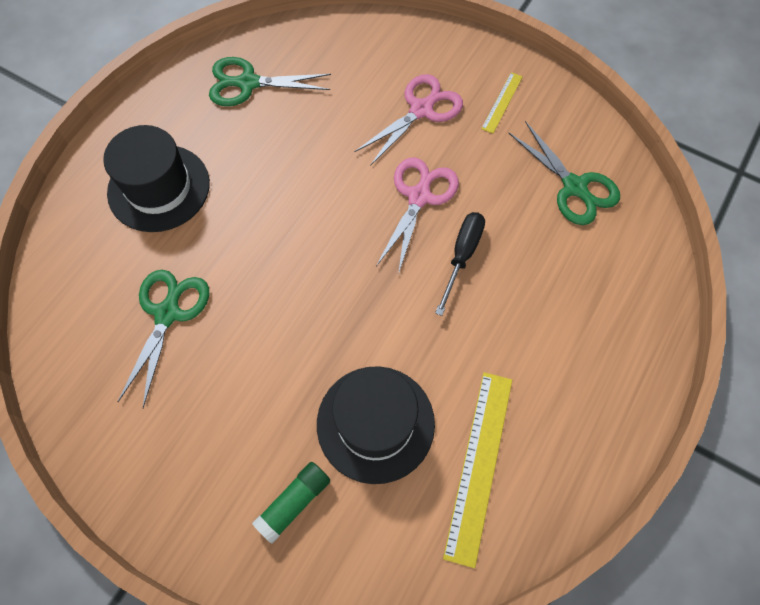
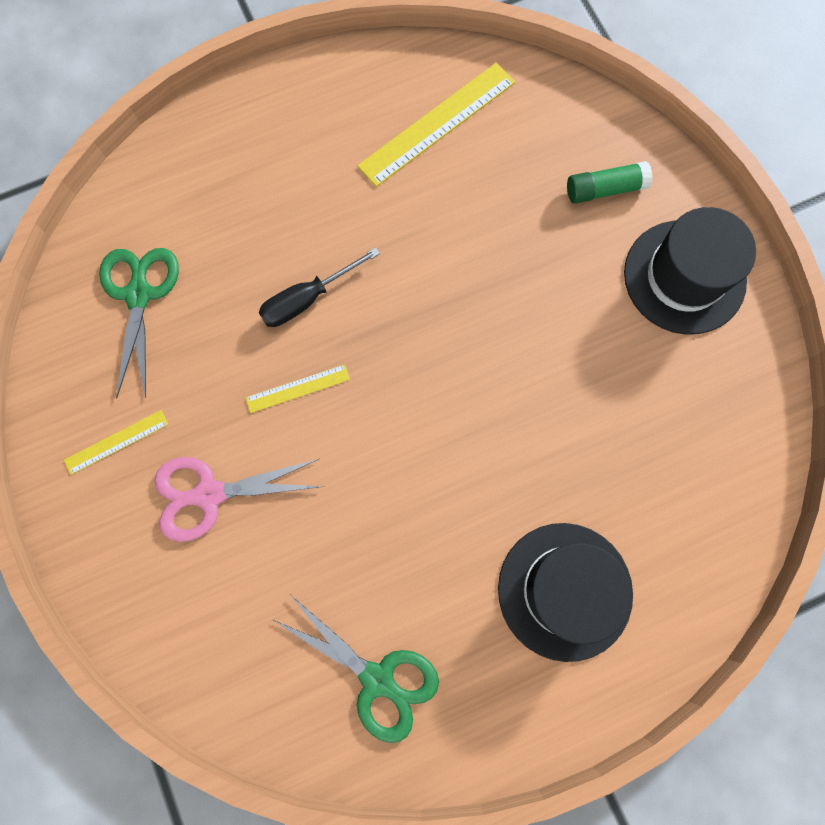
camera: 145 degrees left, 10 degrees up
(167, 313) = (628, 427): green scissors -> none
(375, 423) = (498, 205): black hat -> black hat (684, 277)
(419, 197) = (297, 388): pink scissors -> yellow ruler

